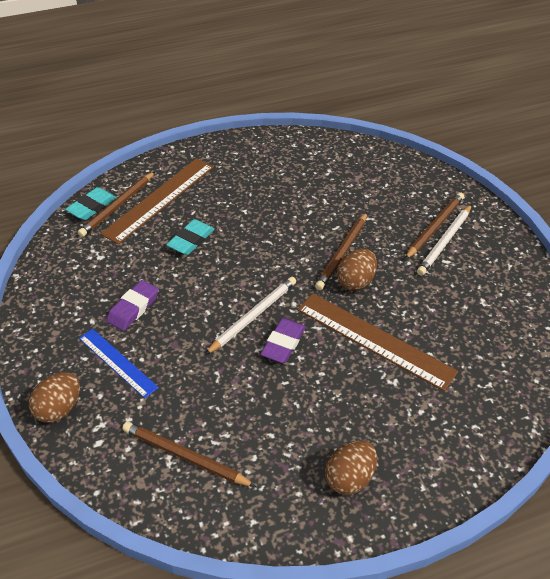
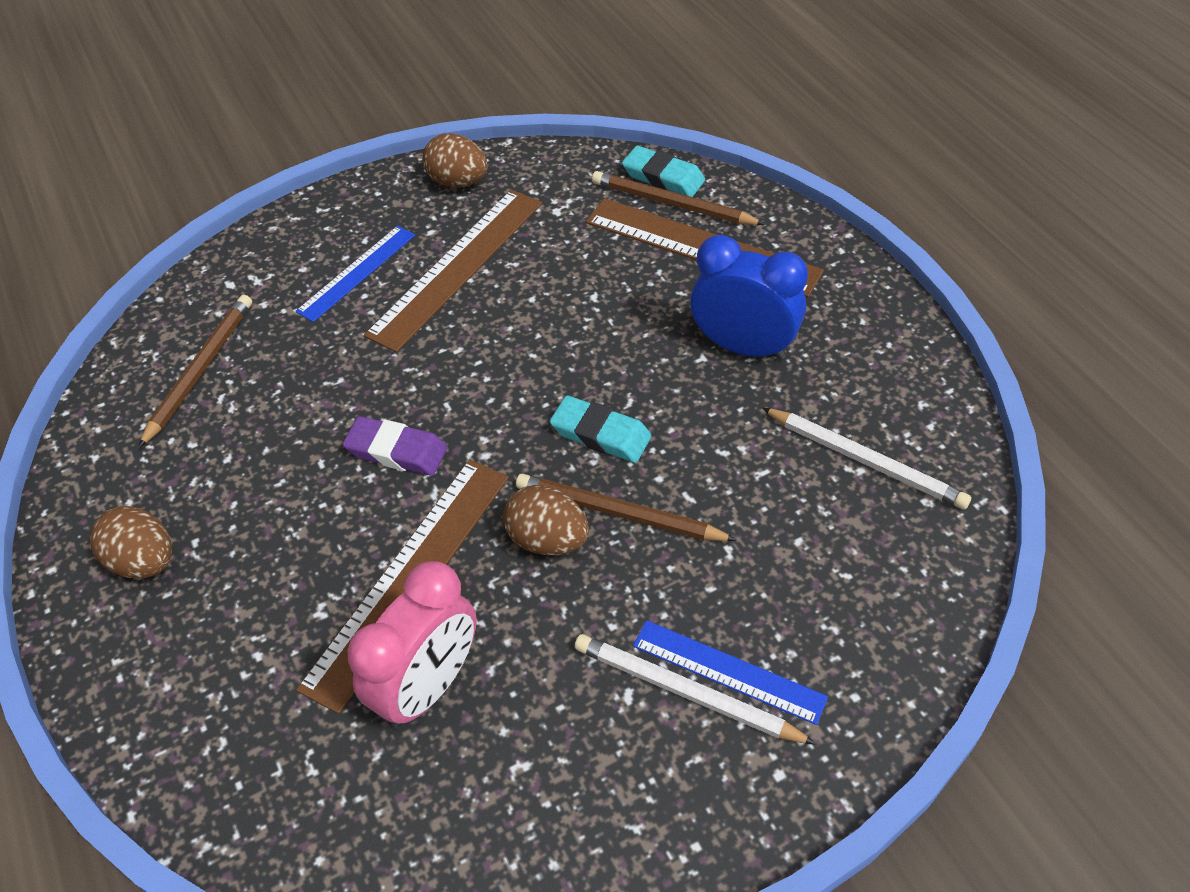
camera: 85 degrees right, 5 degrees up
(59, 408) = (283, 237): brown egg -> brown egg (458, 182)
(133, 308) = (457, 267): purple eraser -> brown ruler
(191, 240) = (611, 302): turquoise eraser -> turquoise eraser (600, 434)
(241, 194) = (743, 346): none -> blue clock
(253, 316) = (452, 405): white pencil -> white pencil (865, 460)
(434, 227) = (728, 671): brown pencil -> blue ruler
(441, 334) = (429, 686): none -> pink clock

